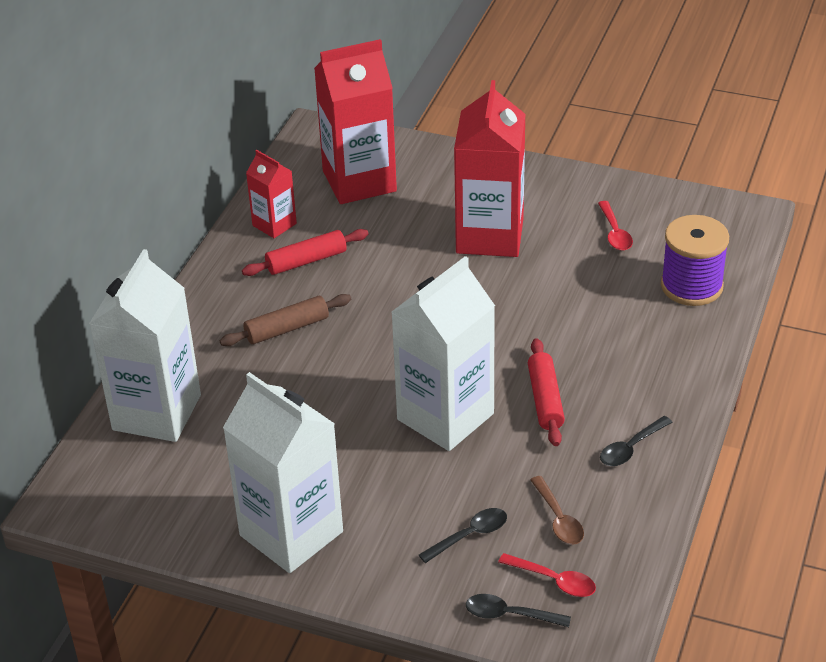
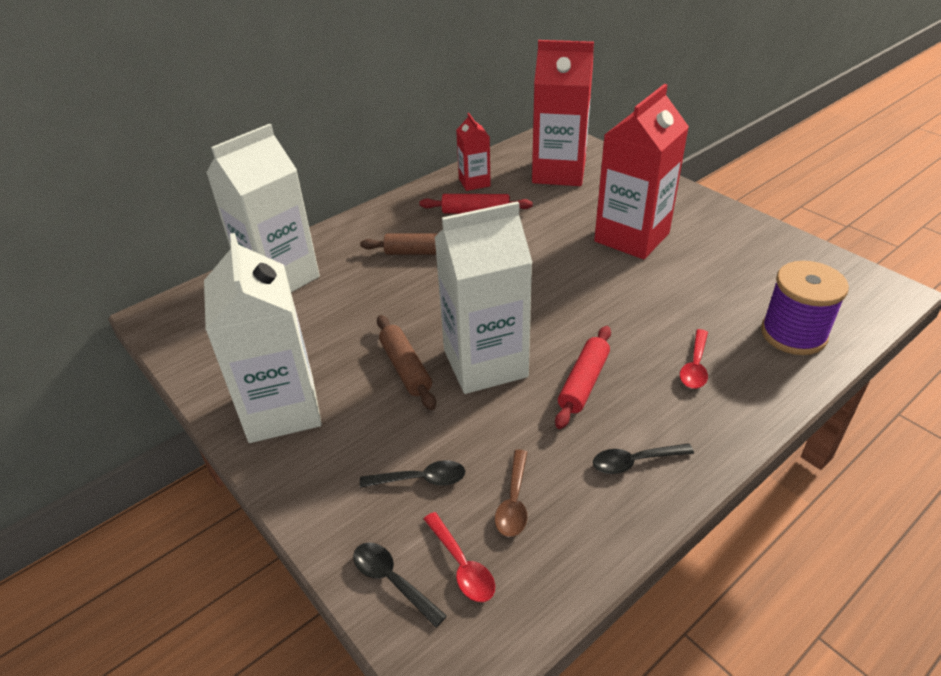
camera: 30 degrees right, 0 degrees up
(374, 450) = (405, 368): none -> brown rolling pin
(615, 233) = (745, 267): red spoon -> red spoon (695, 366)

